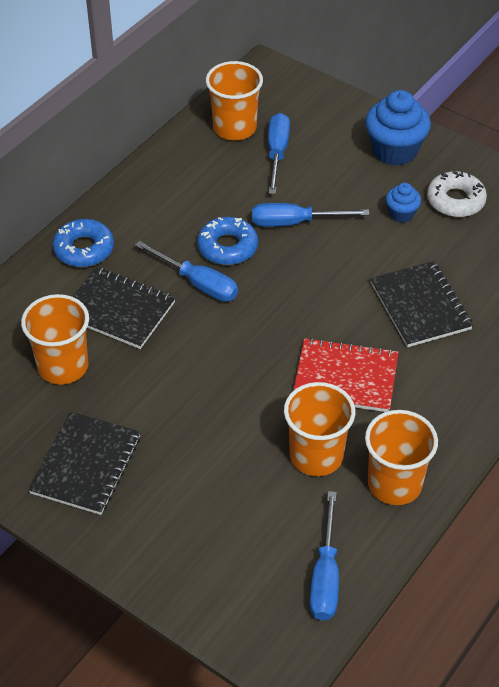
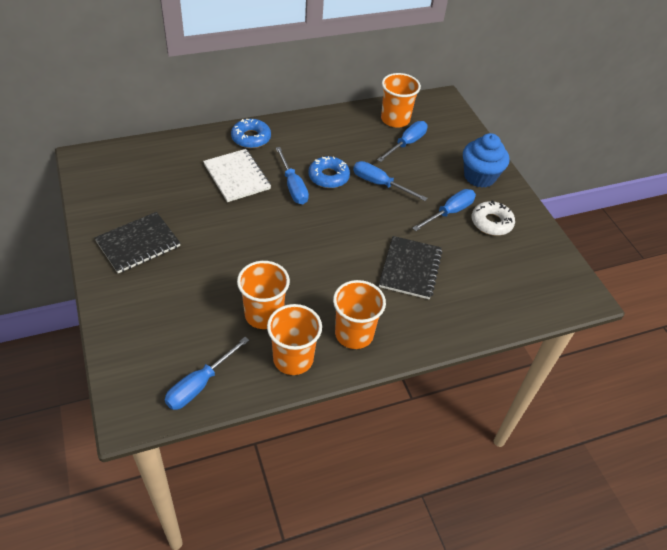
camera: 30 degrees right, 0 degrees up
(63, 366) = (179, 188): orange cup -> orange cup (354, 334)
(118, 310) = (237, 177): black notebook -> white notebook
(345, 377) = (325, 282): red notebook -> none
(401, 214) = (449, 212): blue cupcake -> blue screwdriver

